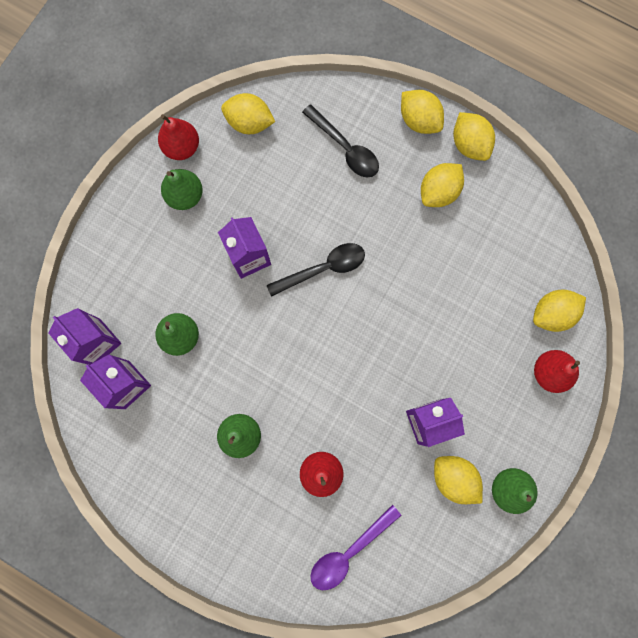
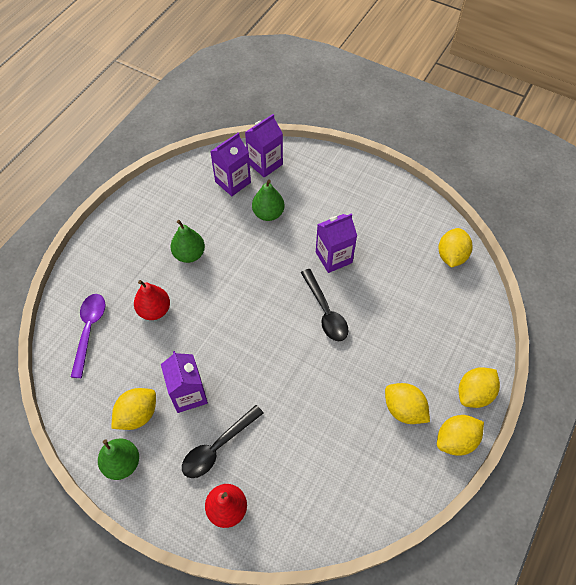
camera: 90 degrees right, 20 degrees down
(182, 147) = (423, 210): red pear -> none
(185, 196) = (382, 213): green pear -> none
(345, 148) = (438, 329): black spoon -> black spoon (218, 447)
(349, 551) = (89, 330): purple spoon -> purple spoon turned 45 degrees clockwise
(551, 314) = (286, 515): yellow lemon -> none

